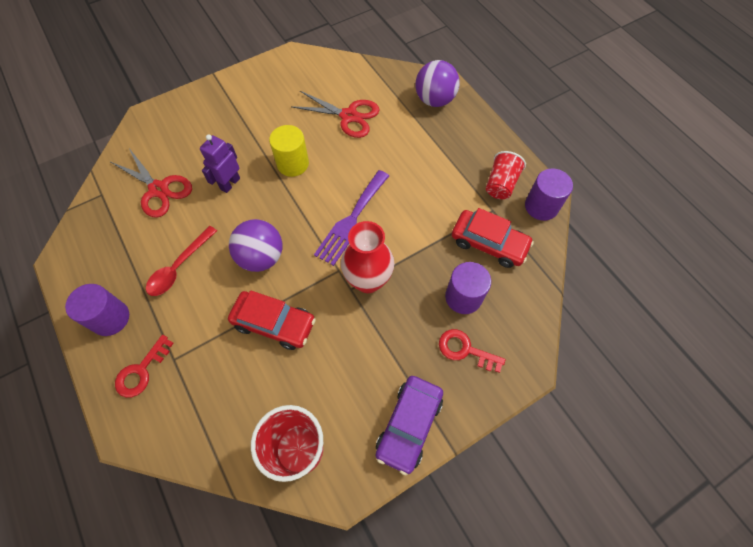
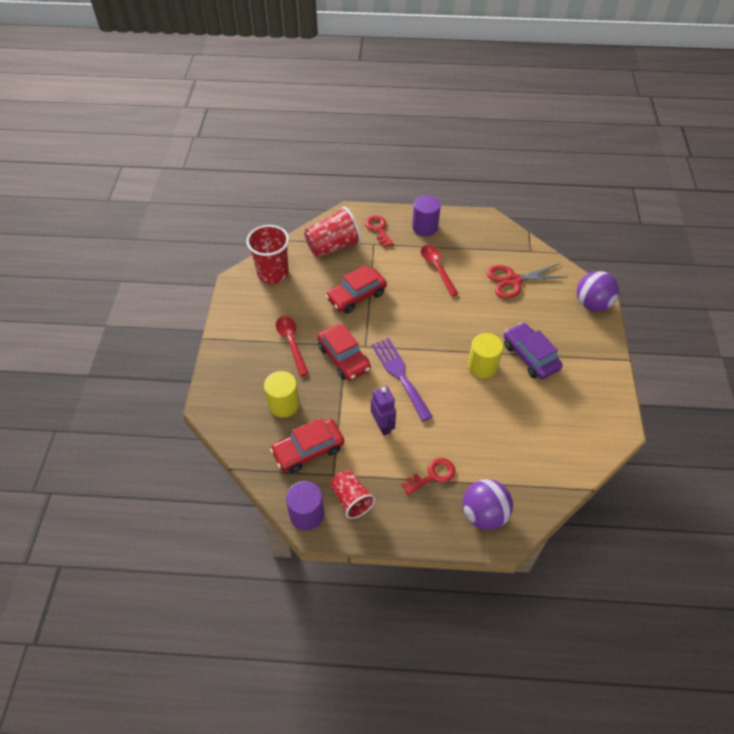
camera: 125 degrees right, 10 degrees down
(205, 407) = (333, 246): none -> red cup
(230, 183) = (490, 320): purple robot -> purple robot (383, 426)
(261, 257) = (410, 311): purple ball -> purple ball (592, 304)
(349, 116) = (509, 431): red scissors -> none
(368, 280) = (344, 358): red vase -> red car
(387, 345) = (291, 343): none -> red spoon
(409, 425) = (237, 326): purple car -> purple car (530, 356)
(463, 297) = (283, 404): purple cylinder -> yellow cylinder
(465, 350) = (250, 381): red key -> red key (433, 475)

